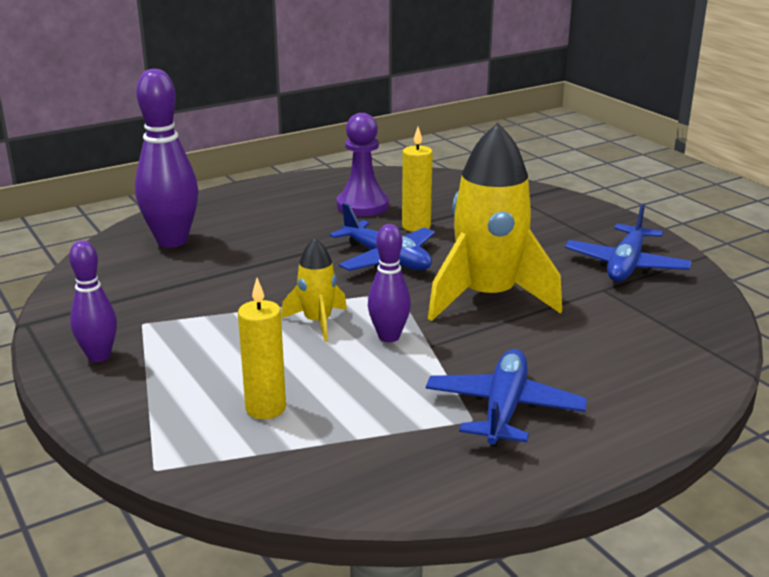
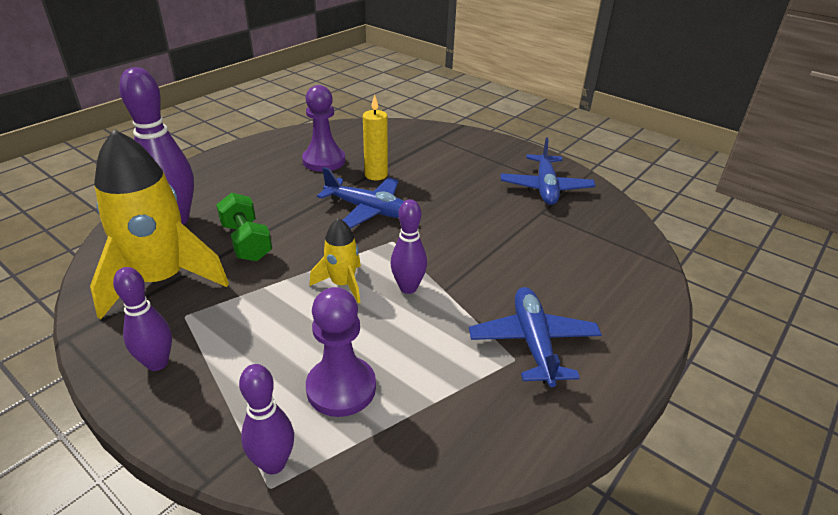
camera: 20 degrees left, 10 degrees up
(167, 452) = (273, 463): none -> purple bowling pin
(236, 270) = (246, 242): none -> green dumbbell
(265, 408) = (341, 388): yellow candle -> purple pawn
(487, 297) = (464, 234): yellow rocket -> yellow rocket (161, 280)

